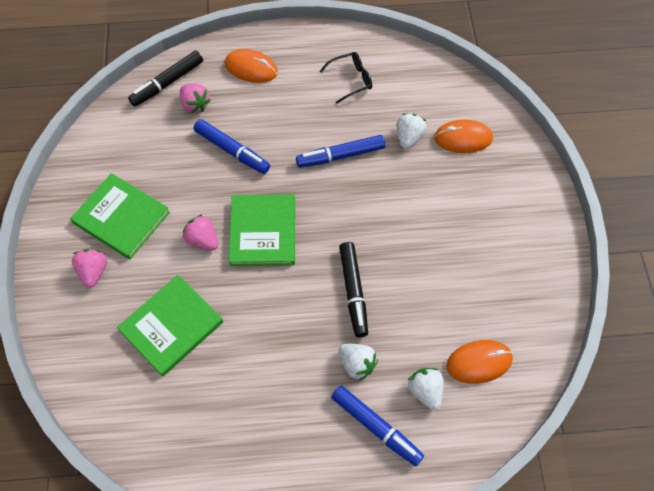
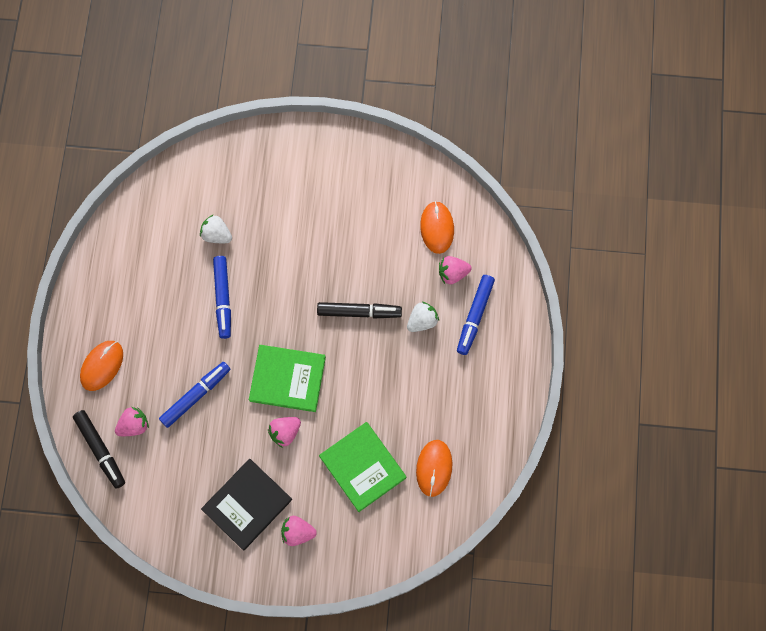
camera: 80 degrees left, 10 degrees up
(121, 218) = (247, 504): green book -> black book
(350, 80) = (139, 274): black glasses -> none
(376, 427) = (474, 316): blue marker -> blue marker turned 150 degrees clockwise
(425, 390) = (452, 273): white strawberry -> pink strawberry
(463, 138) = (228, 189): orange mouse -> orange mouse (434, 468)

